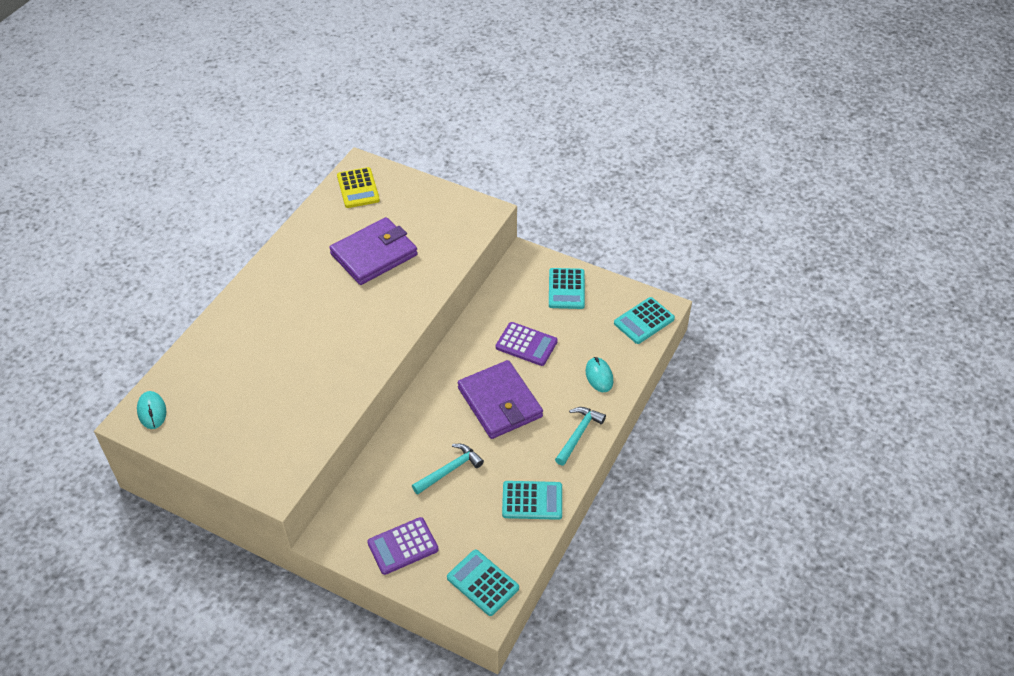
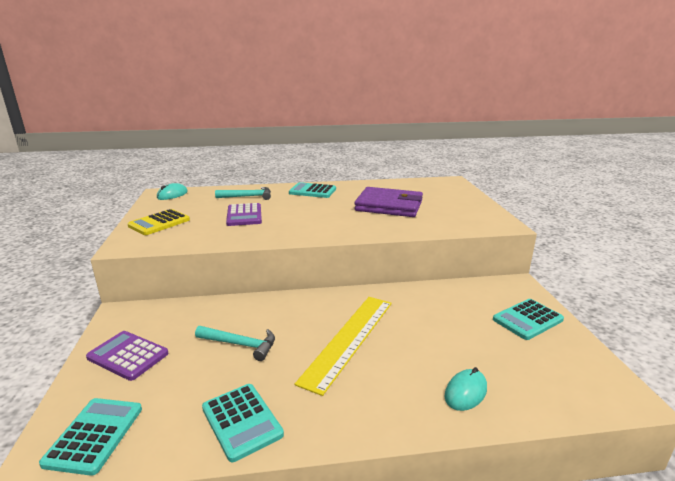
camera: 55 degrees right, 25 degrees down
(358, 188) = (433, 185): yellow calculator -> yellow calculator (159, 223)
(500, 402) = (349, 339): purple wallet -> yellow ruler
(526, 344) = (433, 325): purple calculator -> purple calculator (244, 215)
(578, 434) = (369, 415): turquoise hammer -> turquoise hammer (248, 196)
(644, 321) = (586, 392): turquoise calculator -> turquoise calculator (312, 191)

